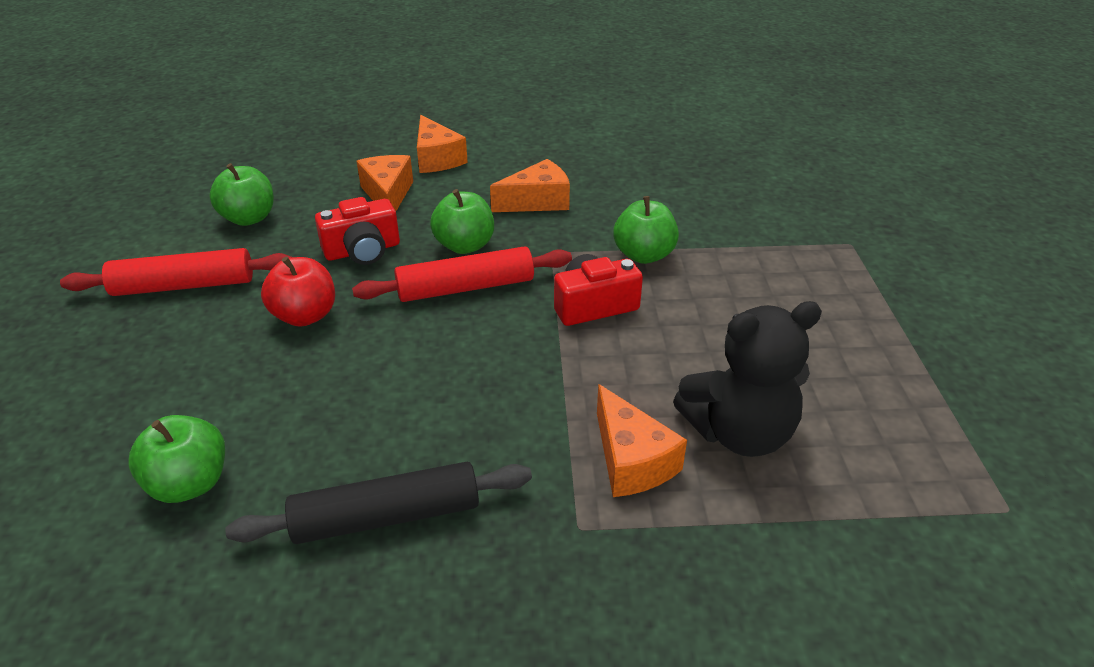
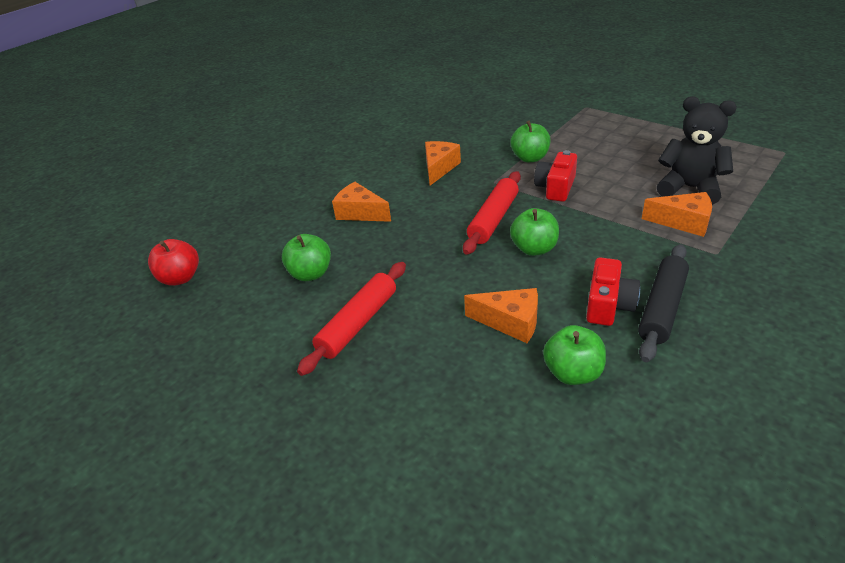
camera: 45 degrees left, 0 degrees up
(305, 316) = (453, 283): red apple -> red apple (180, 278)
(362, 250) = (410, 241): red camera -> red camera (608, 305)
(437, 158) = (344, 183): orange cheese -> orange cheese (510, 322)
(465, 245) = (452, 205): green apple -> green apple (534, 249)
(739, 433) = (690, 188): black teddy bear -> black teddy bear turned 90 degrees counterclockwise

